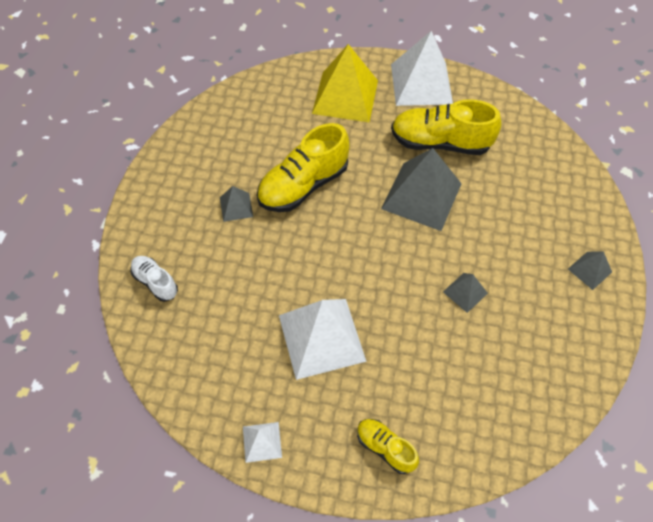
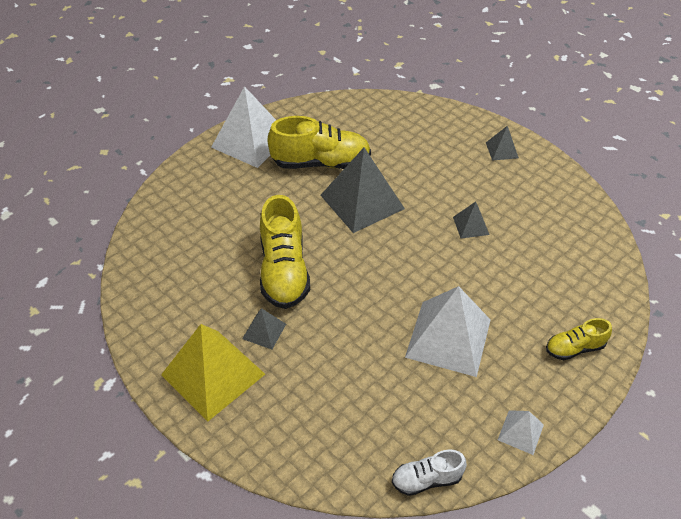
camera: 55 degrees left, 10 degrees down
(155, 282) = (296, 439): white shoe -> white shoe (426, 479)
(345, 97) = (215, 193): yellow pyramid -> yellow pyramid (213, 374)
(440, 143) = (321, 163): yellow shoe -> yellow shoe turned 135 degrees counterclockwise

